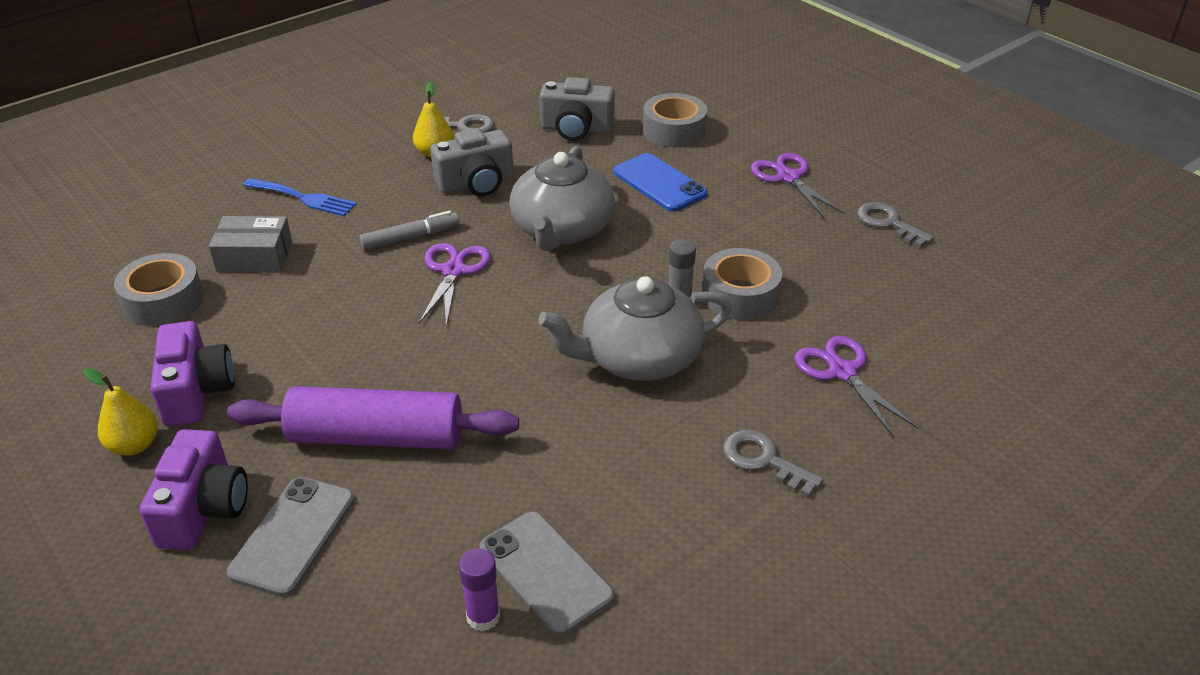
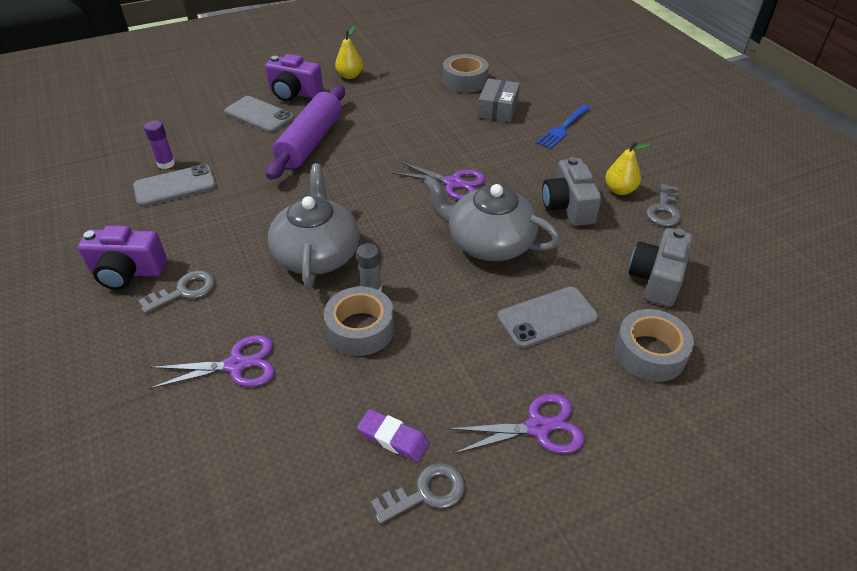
camera: 105 degrees right, 5 degrees up
(196, 391) = (380, 91): purple camera -> purple camera (127, 272)
(410, 238) = (500, 168): grey marker -> none
(659, 183) = (547, 317): blue phone -> grey phone
(852, 249) = (393, 438): none -> purple eraser

